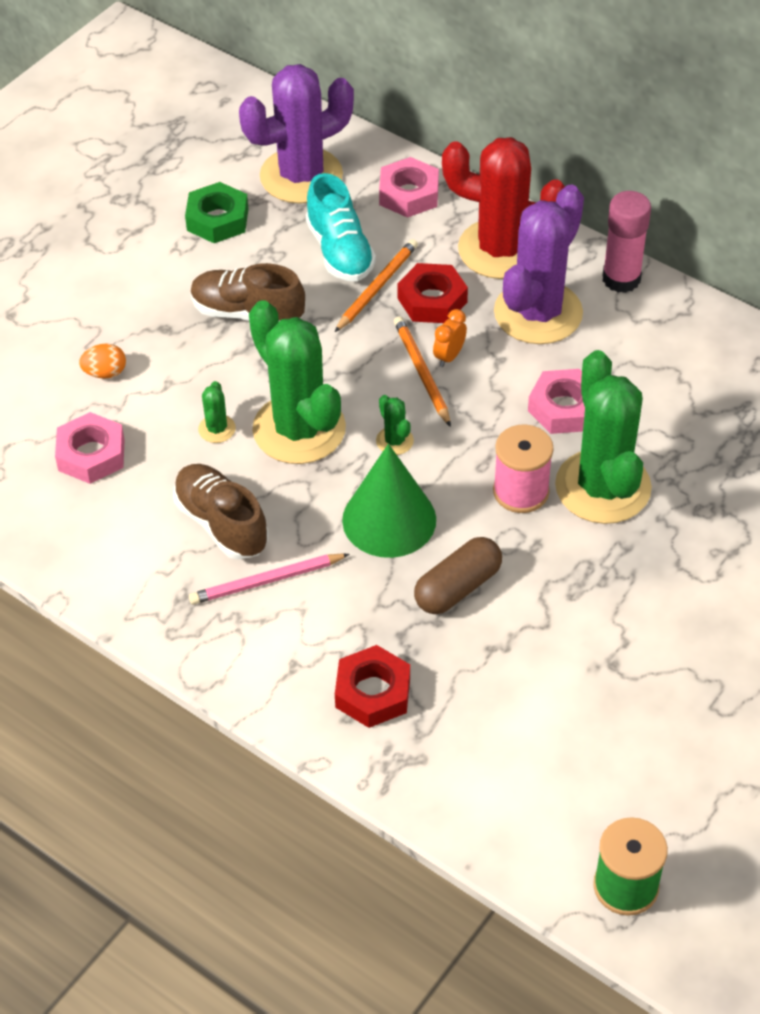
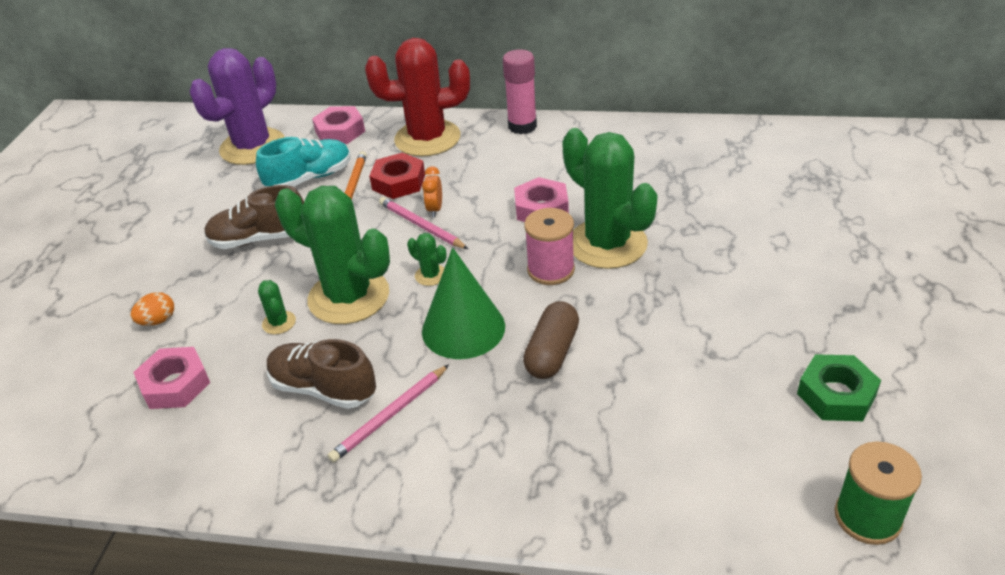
camera: 25 degrees left, 10 degrees down
(217, 219) = (201, 192): green nut -> green nut (836, 394)
(340, 251) = (310, 178): turquoise shoe -> turquoise shoe turned 75 degrees counterclockwise
(372, 692) = (540, 462): red nut -> none
(421, 372) = (421, 226): orange pencil -> pink pencil
(538, 313) = (480, 163): purple cactus -> none

